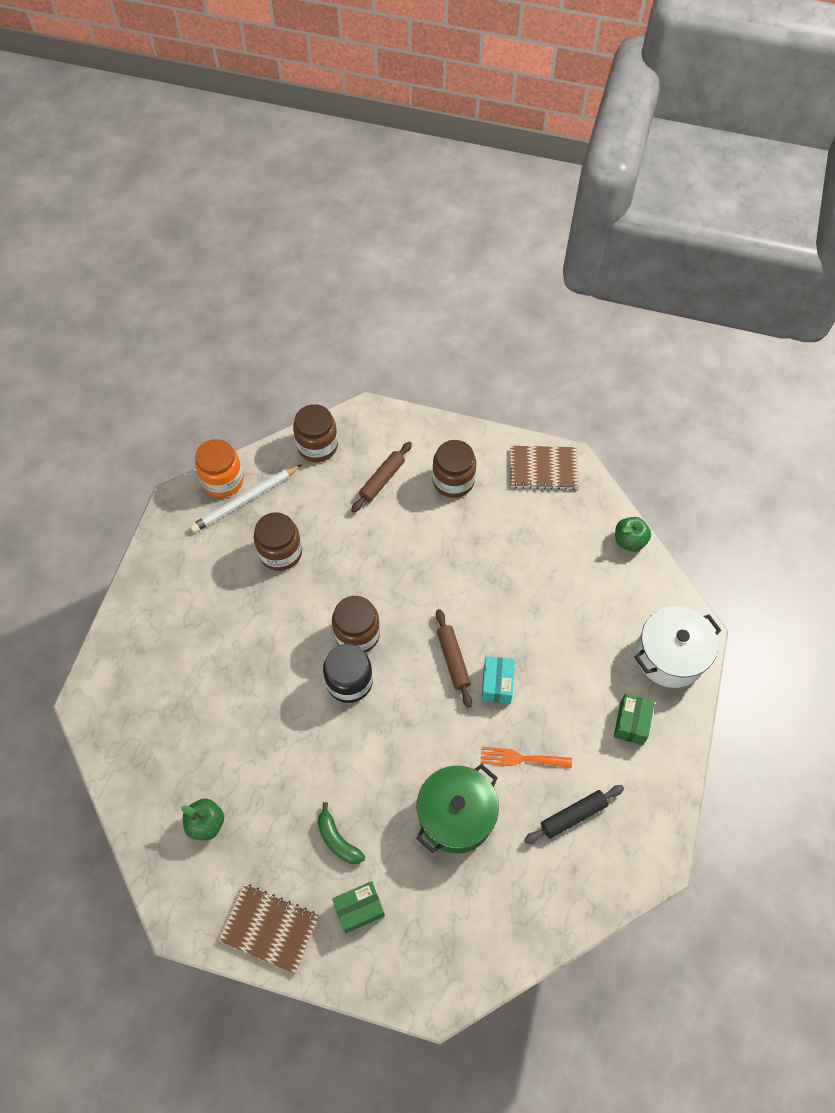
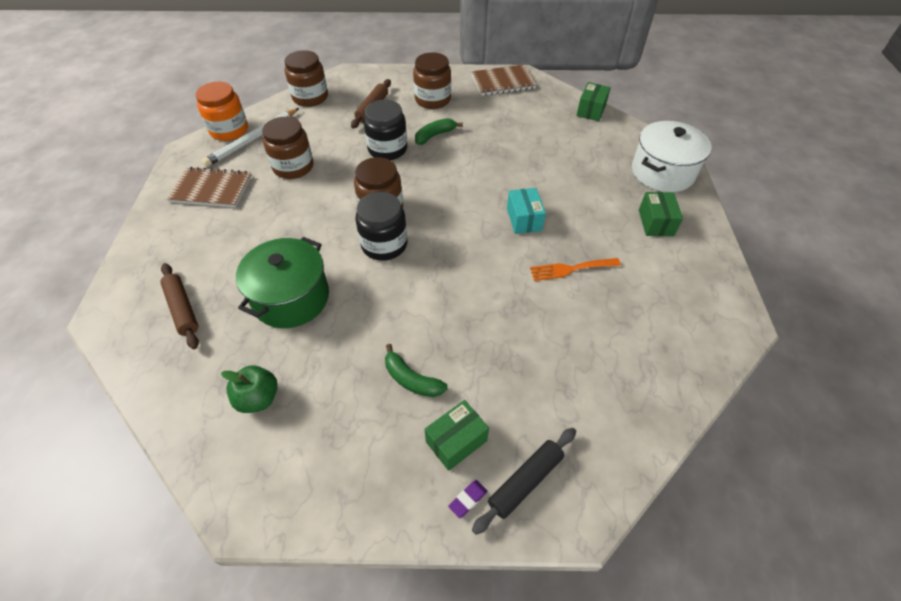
camera: 15 degrees left, 10 degrees down
(269, 928) = (356, 489): brown notebook -> brown notebook (211, 189)
(354, 961) = (468, 499): none -> purple eraser
(383, 549) = (387, 149): none -> black jar
(440, 540) = (435, 135): none -> green banana
(453, 660) = (477, 210): brown rolling pin -> brown rolling pin (182, 309)
(456, 815) = (528, 329): green pot -> green pot (291, 298)
(573, 815) = (641, 303): black rolling pin -> black rolling pin (525, 481)
(629, 541) = (591, 110): green apple -> green box

